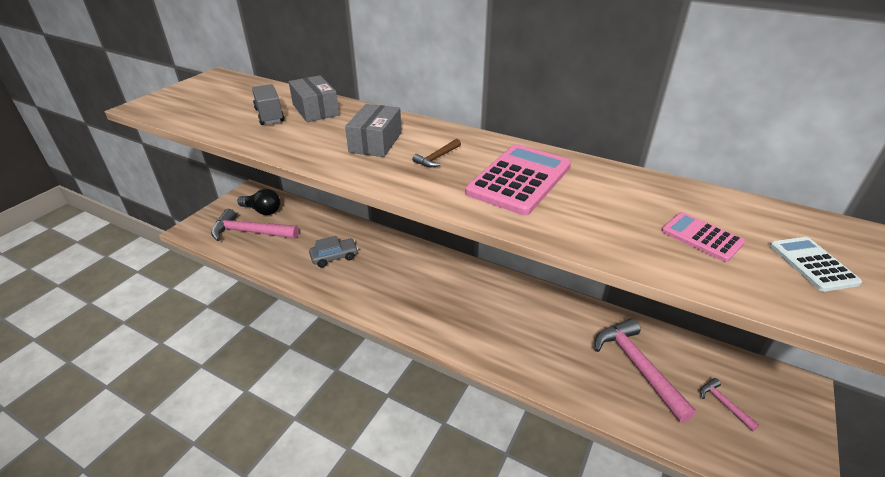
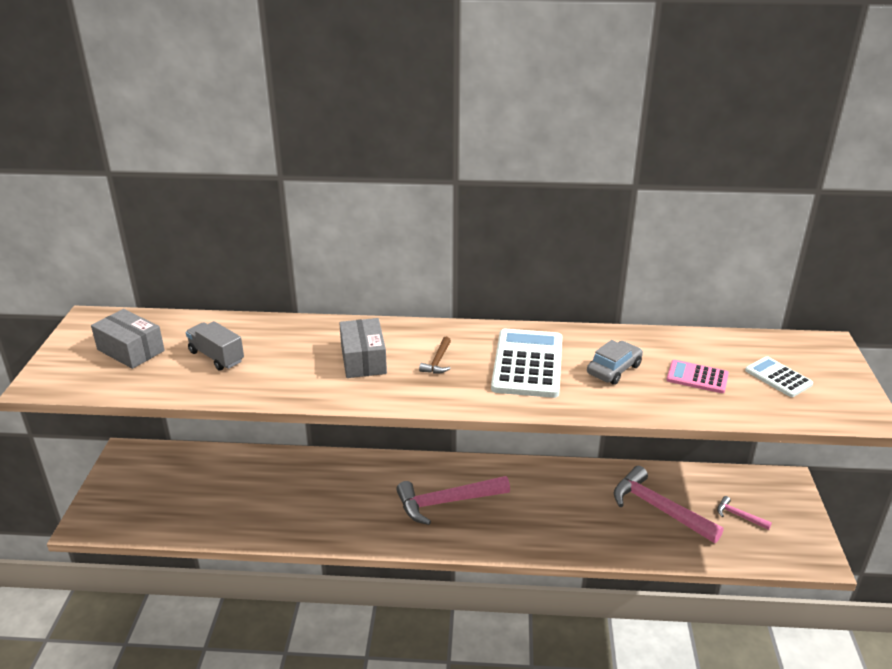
camera: 25 degrees left, 5 degrees down
(250, 232) = (171, 503): pink hammer -> pink hammer (447, 502)
(262, 211) = (165, 472): black light bulb -> none
(315, 110) = (262, 337): grey box -> grey box (131, 350)
(334, 257) = (299, 499): grey car -> grey car (613, 369)
(519, 179) = (528, 364): pink calculator -> white calculator

